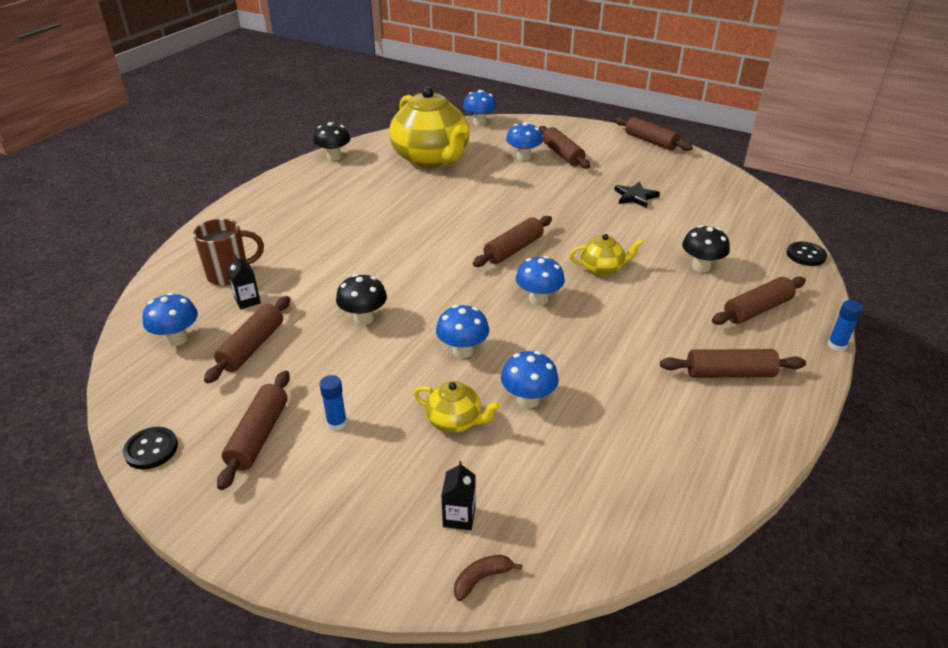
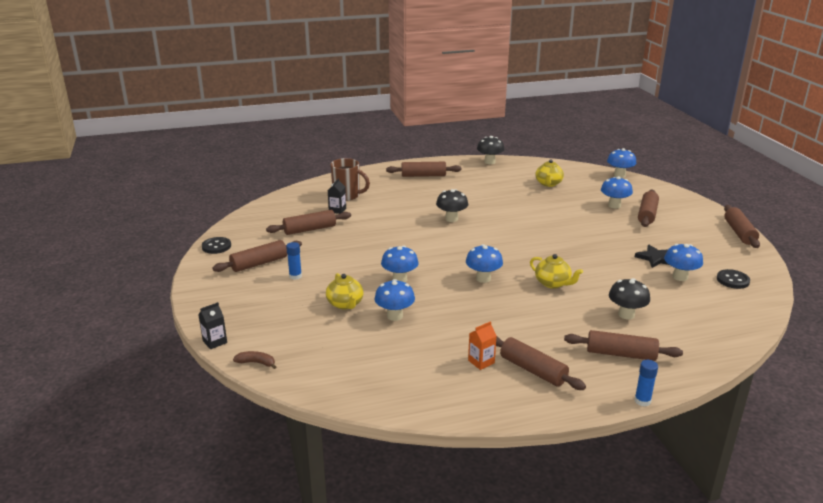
camera: 45 degrees right, 10 degrees down
(177, 339) = (286, 211): blue mushroom -> blue mushroom (680, 277)
(364, 318) = (376, 242): black mushroom -> black mushroom (451, 219)
(431, 158) = (548, 184): yellow teapot -> yellow teapot, size x0.44
(459, 517) = (285, 338): black carton -> black carton (215, 342)
(513, 249) = (513, 249): brown rolling pin -> brown rolling pin (423, 175)
(681, 396) = (481, 362): none -> orange carton
(806, 255) = (730, 348): black button -> black button (732, 280)

